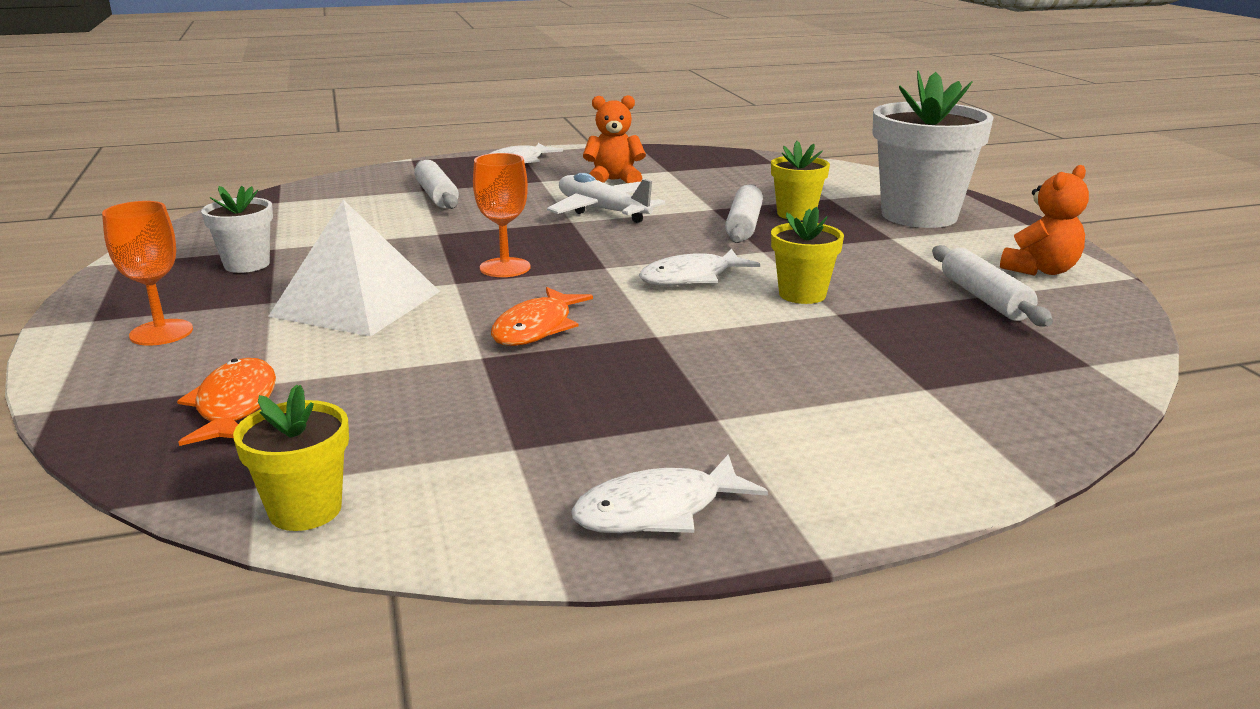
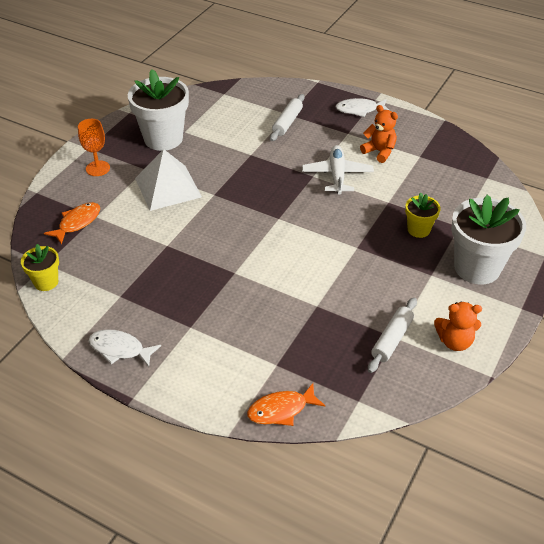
camera: 45 degrees right, 20 degrees up
(247, 264) = (163, 138): white flower pot -> white flower pot, size x1.94
(505, 268) = (242, 195): orange goblet -> none
(536, 328) = (203, 241): orange fish -> orange fish (281, 410)
(691, 278) = (298, 247): white fish -> none
(744, 225) = (380, 224): white rolling pin -> none
(802, 294) = (323, 286): yellow flower pot -> none

